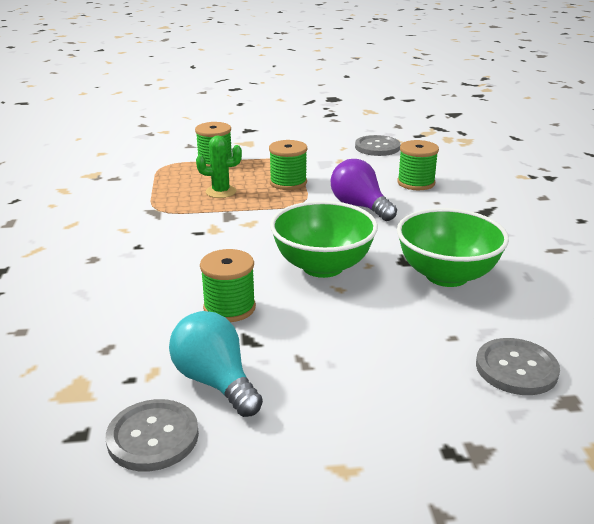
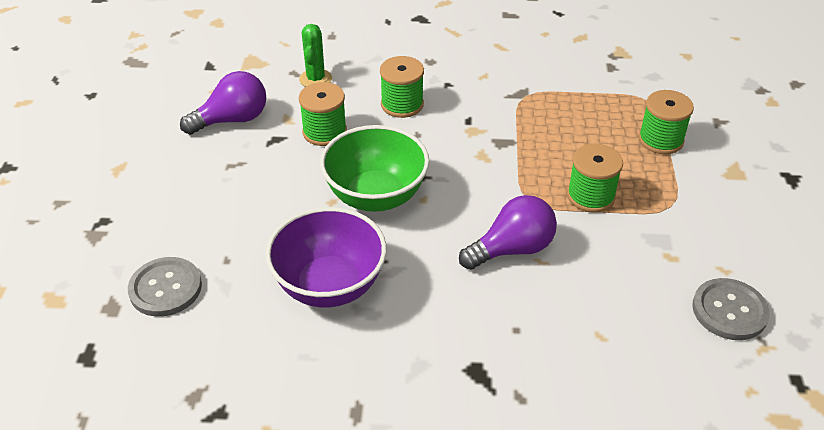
camera: 100 degrees right, 15 degrees up
(153, 437) = (191, 93): grey button -> none
(215, 382) = (232, 120): turquoise light bulb -> purple light bulb
(221, 192) = (567, 140): green cactus -> green cactus (315, 79)
(416, 183) = (583, 323): green spool -> green spool (402, 104)
(446, 275) = (329, 285): green bowl -> purple bowl

